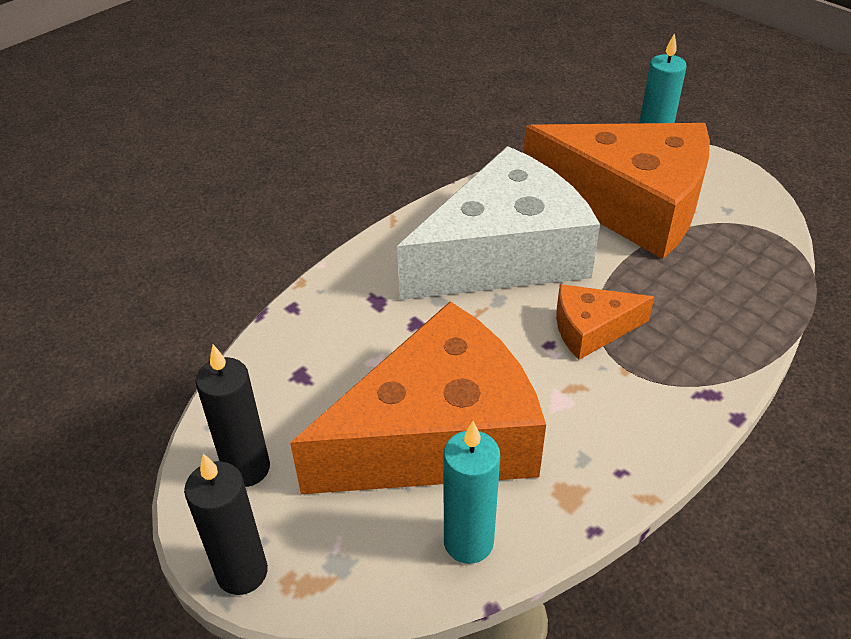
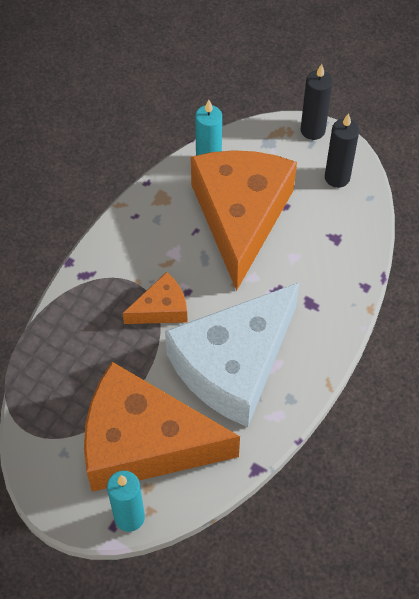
camera: 165 degrees right, 15 degrees up
(438, 435) = (240, 216): orange cheese -> orange cheese turned 135 degrees clockwise

